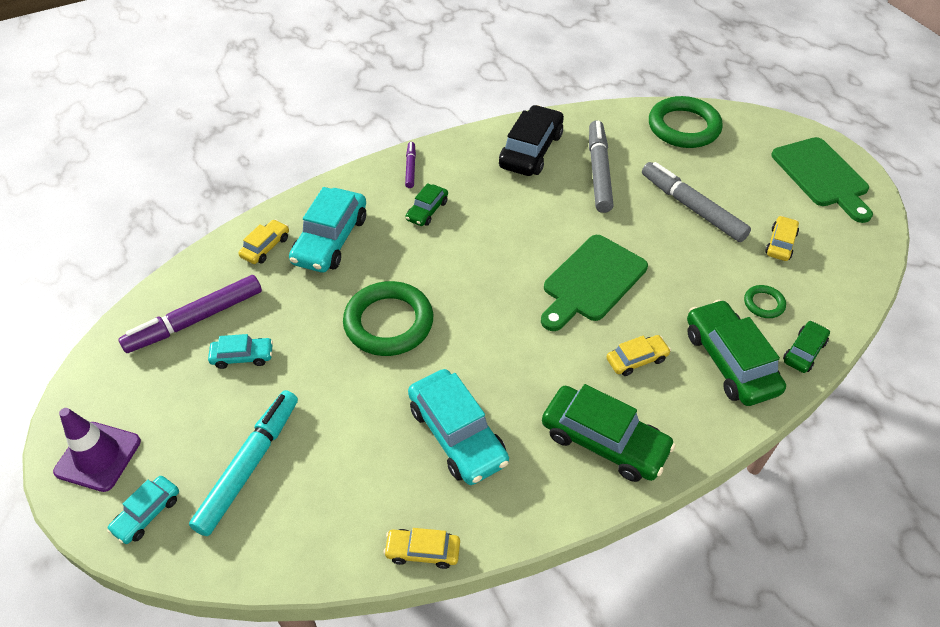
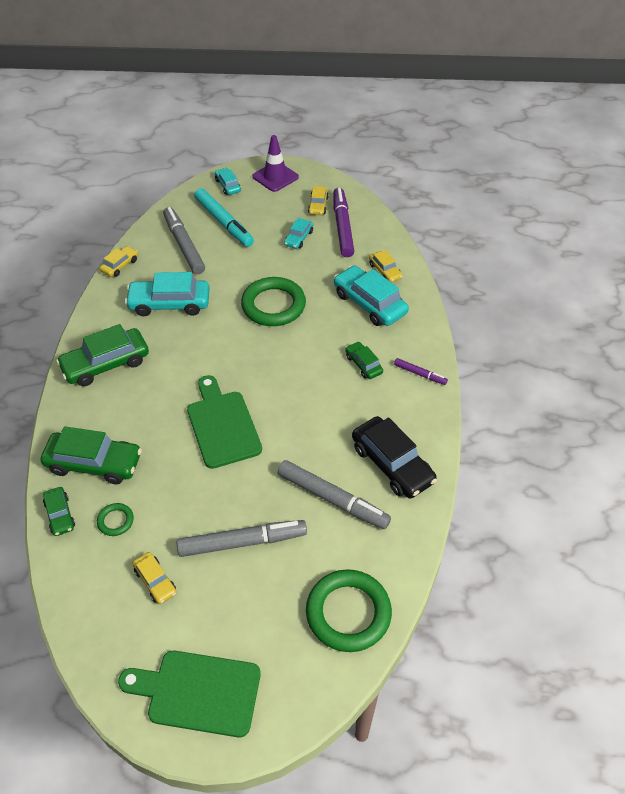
camera: 120 degrees right, 0 degrees up
(329, 489) = (184, 245): none -> grey marker
(636, 359) = (141, 412): yellow car -> yellow car (318, 205)

